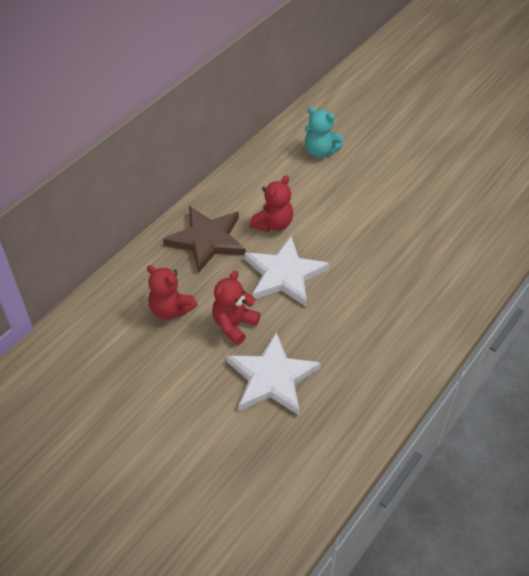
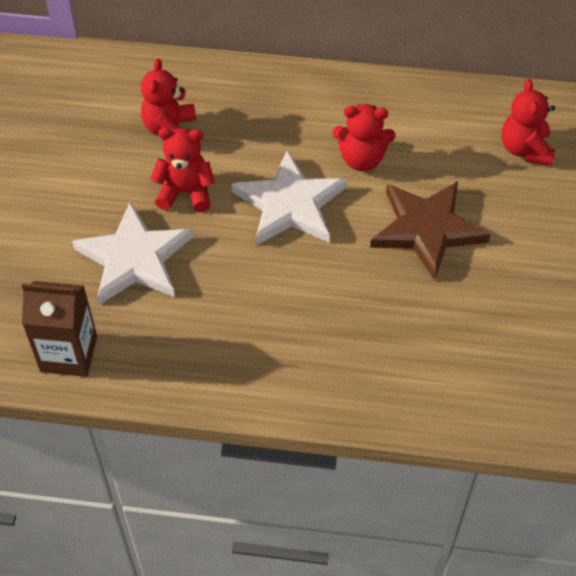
camera: 60 degrees right, 5 degrees up
(207, 240) = (291, 112): brown star -> brown star (427, 229)
(320, 151) = (525, 149): turquoise teddy bear -> red teddy bear
(331, 451) = (69, 354): none -> brown carton

